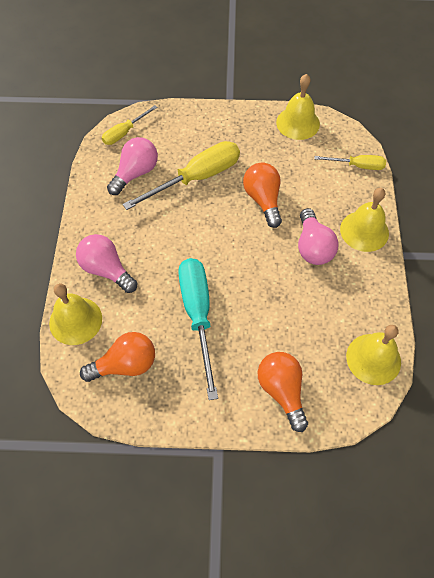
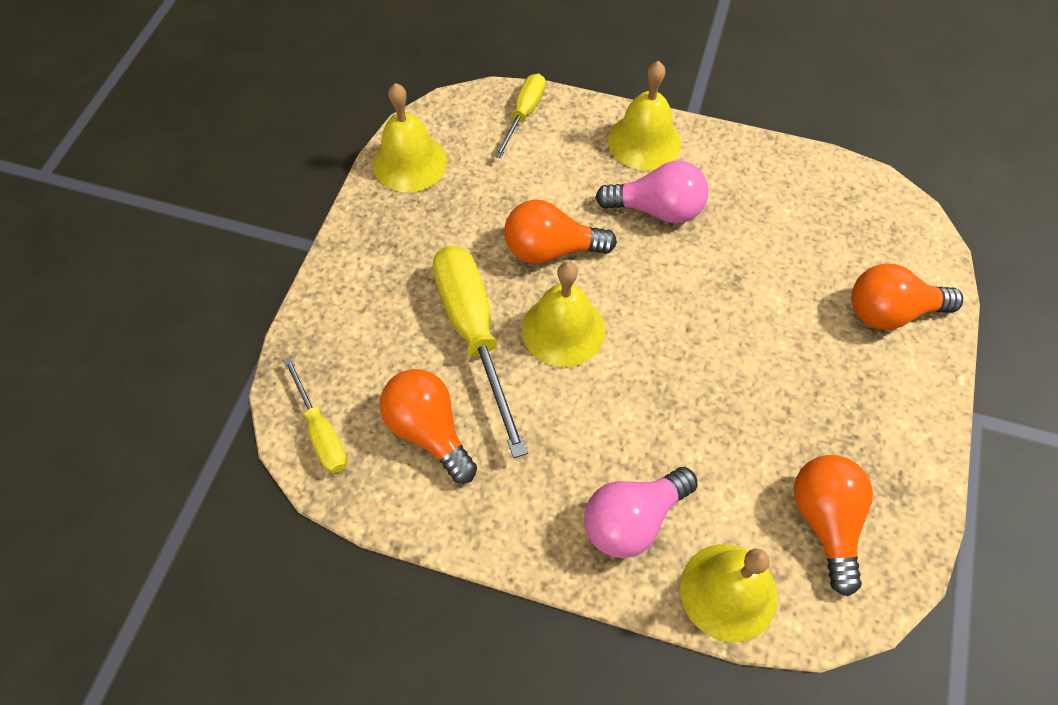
camera: 75 degrees left, 0 degrees up
(135, 173) = (429, 431): pink light bulb -> orange light bulb
(198, 315) = (750, 392): turquoise screwdriver -> none
(373, 359) = (851, 193): yellow bell -> yellow bell (563, 329)

